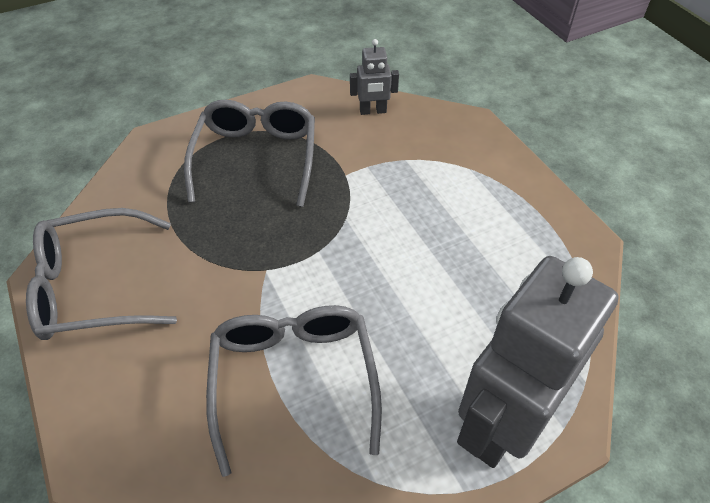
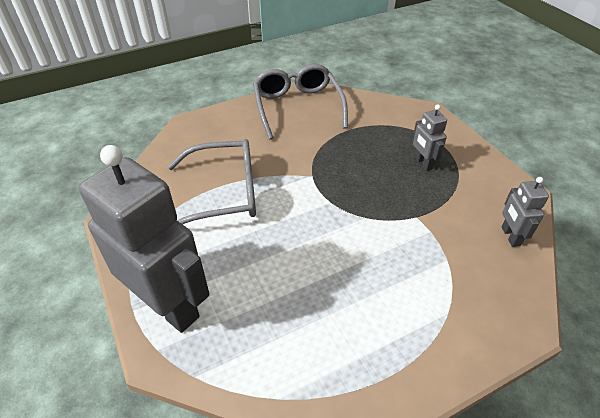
camera: 90 degrees right, 5 degrees down
(256, 158) = (423, 163): grey glasses -> grey robot

